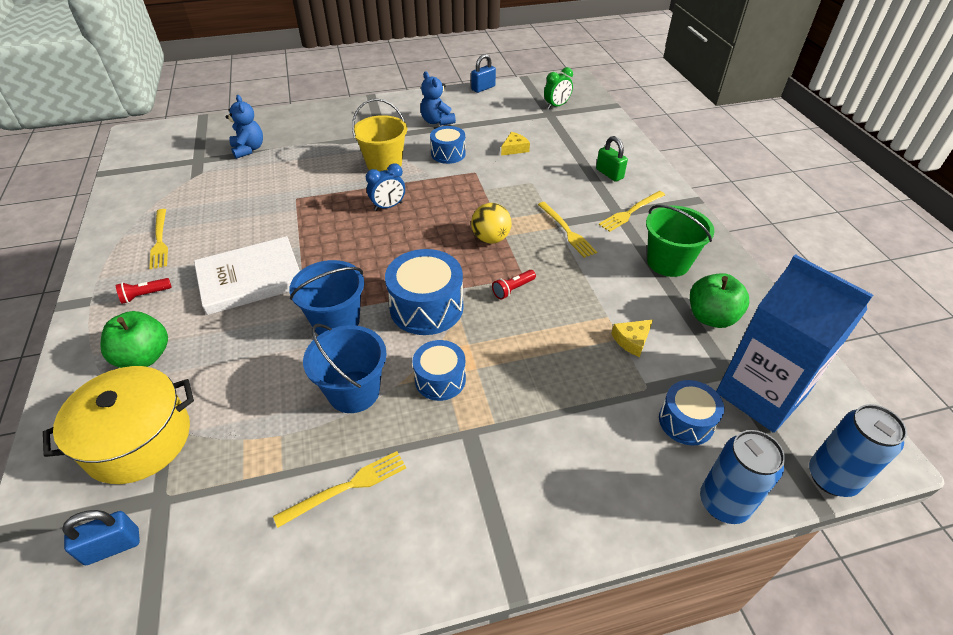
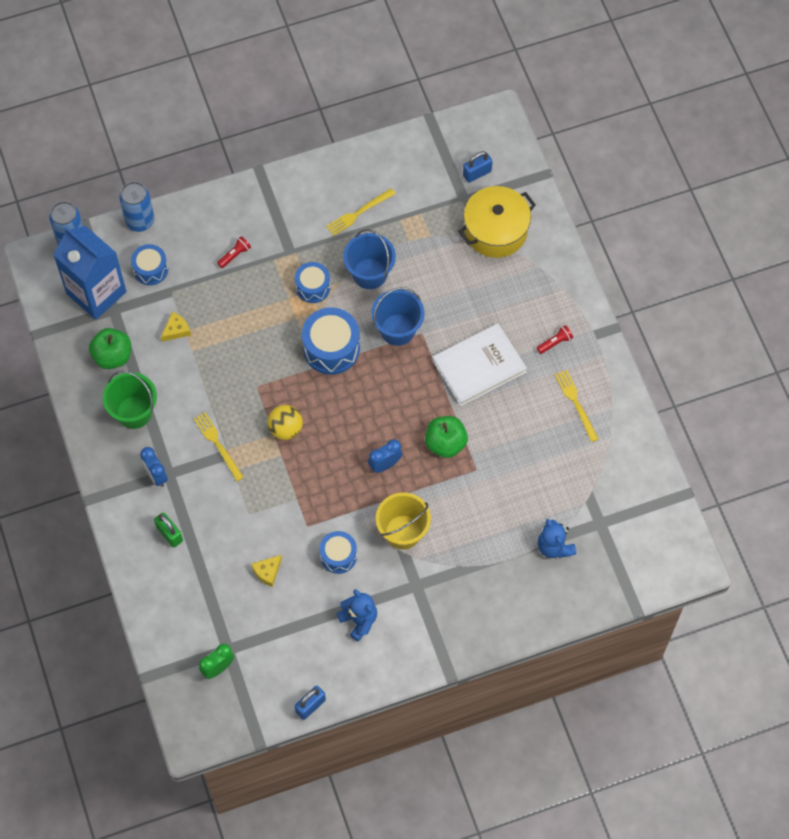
camera: 175 degrees right, 20 degrees up
(144, 357) = (524, 288): green apple -> green apple (445, 443)
(513, 289) = (264, 372): red flashlight -> red flashlight (235, 255)
(631, 212) = (156, 475): yellow fork -> blue clock

